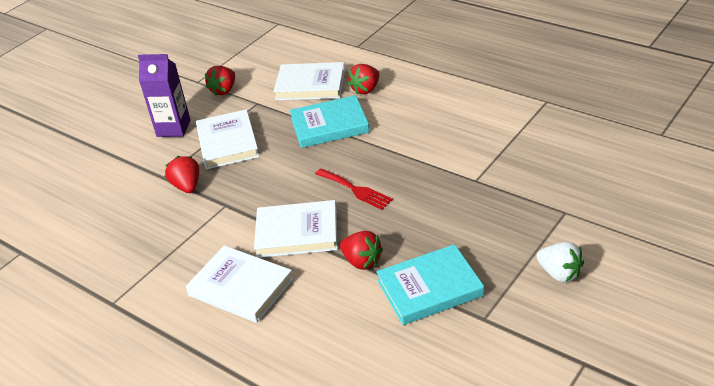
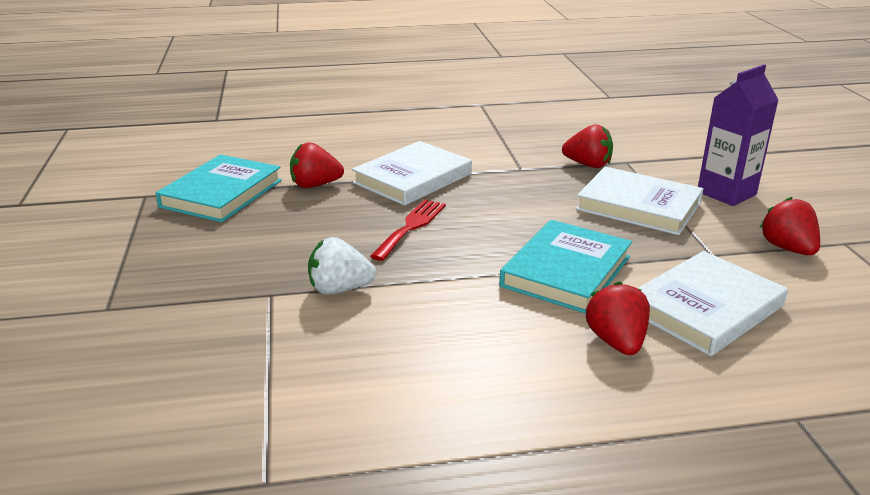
camera: 130 degrees right, 10 degrees down
(240, 287) = (399, 139): white book -> none
(355, 190) = (411, 227): red fork -> red fork turned 120 degrees clockwise
(559, 273) = (80, 250): white strawberry -> white strawberry (339, 289)

